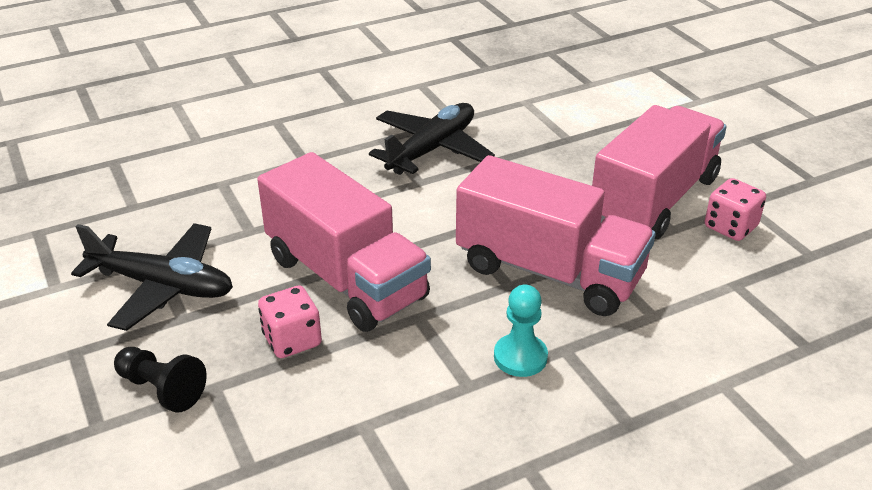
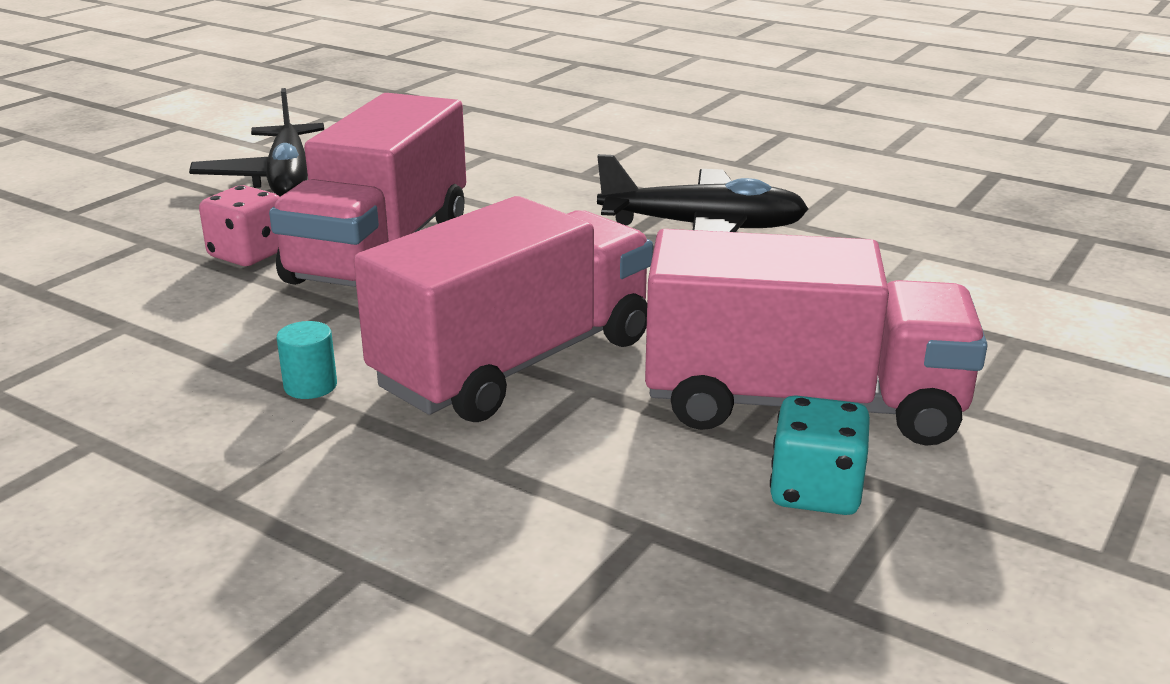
camera: 60 degrees right, 10 degrees down
(162, 389) = (132, 222): black pawn -> none
(520, 357) = (310, 386): turquoise pawn -> turquoise cylinder
(549, 272) = (516, 363): pink truck -> pink truck turned 135 degrees counterclockwise
(730, 227) = (815, 492): pink dice -> turquoise dice

